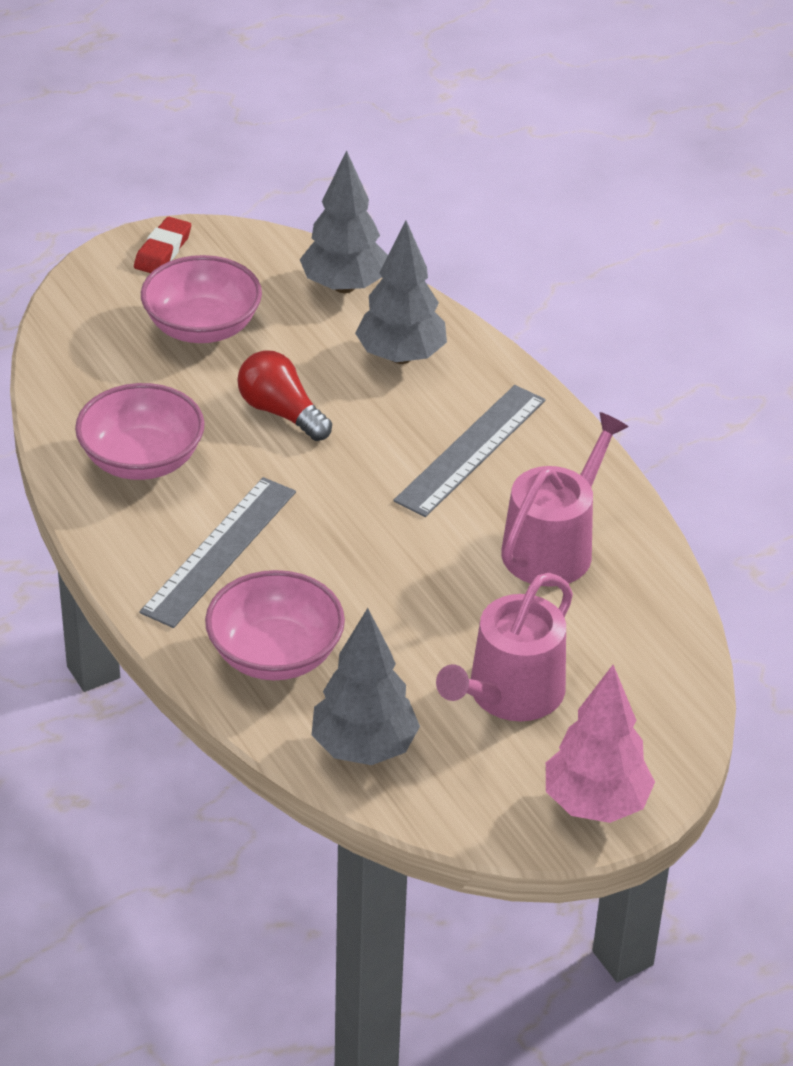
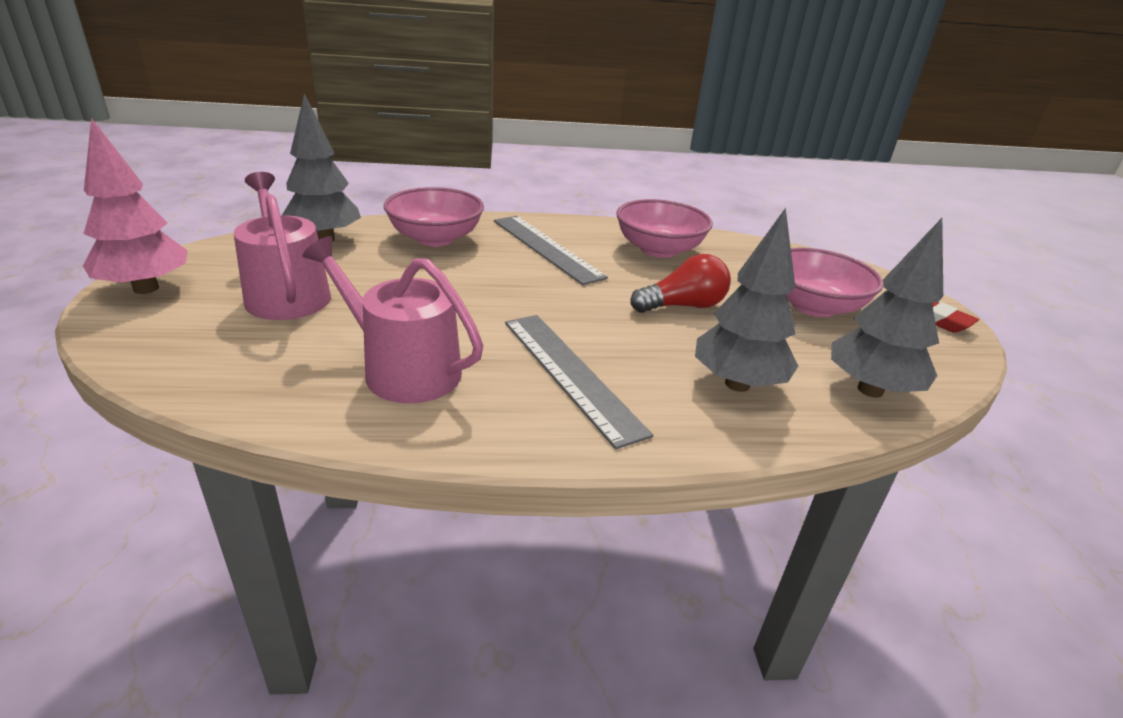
camera: 115 degrees right, 10 degrees down
(553, 546) = (403, 369): pink watering can -> pink watering can turned 150 degrees clockwise

